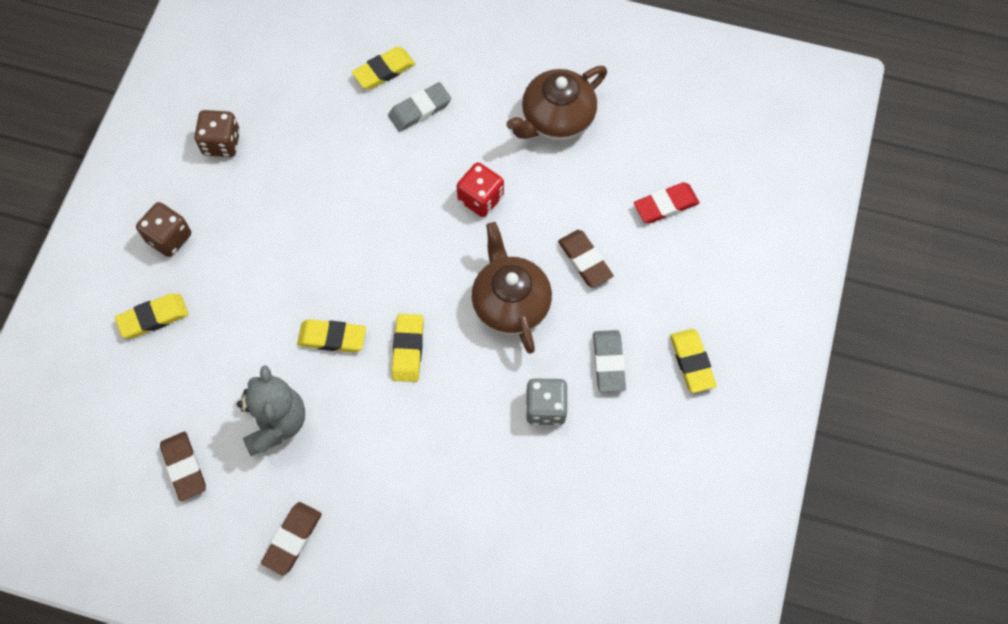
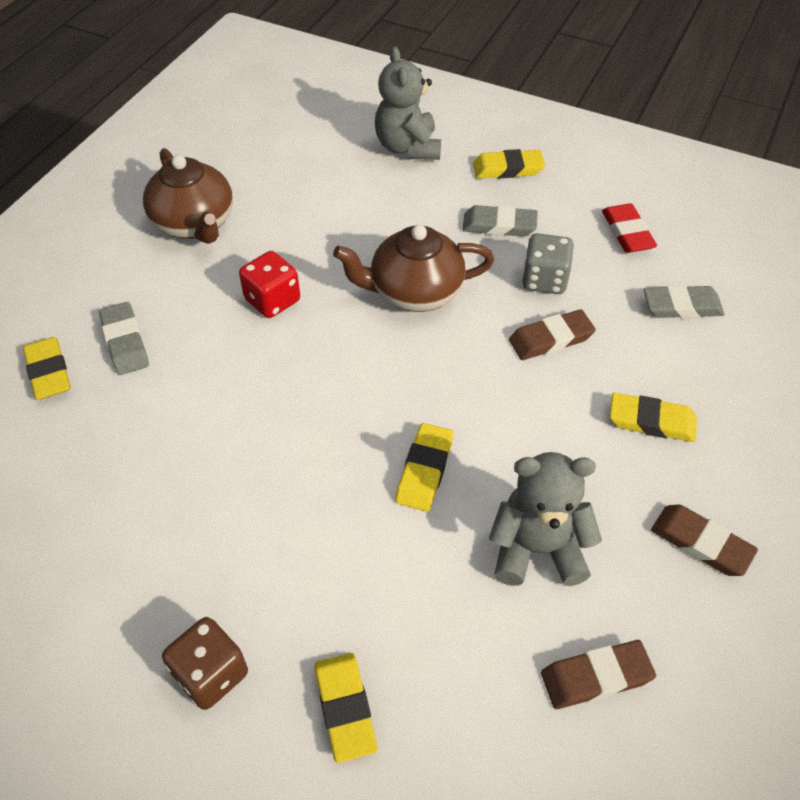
camera: 80 degrees left, 15 degrees down
(221, 143) = (72, 583): brown dice -> none
(408, 349) = (455, 392): yellow eraser -> yellow eraser (651, 421)
(535, 529) = (682, 306): none -> grey eraser
(585, 260) = (377, 226): brown eraser -> brown eraser (551, 339)
(665, 205) = (331, 160): red eraser -> red eraser (627, 232)
(701, 268) = (408, 147): none -> grey teddy bear

